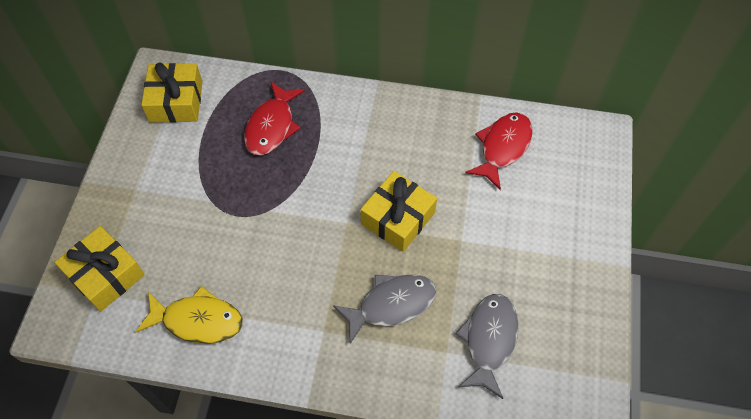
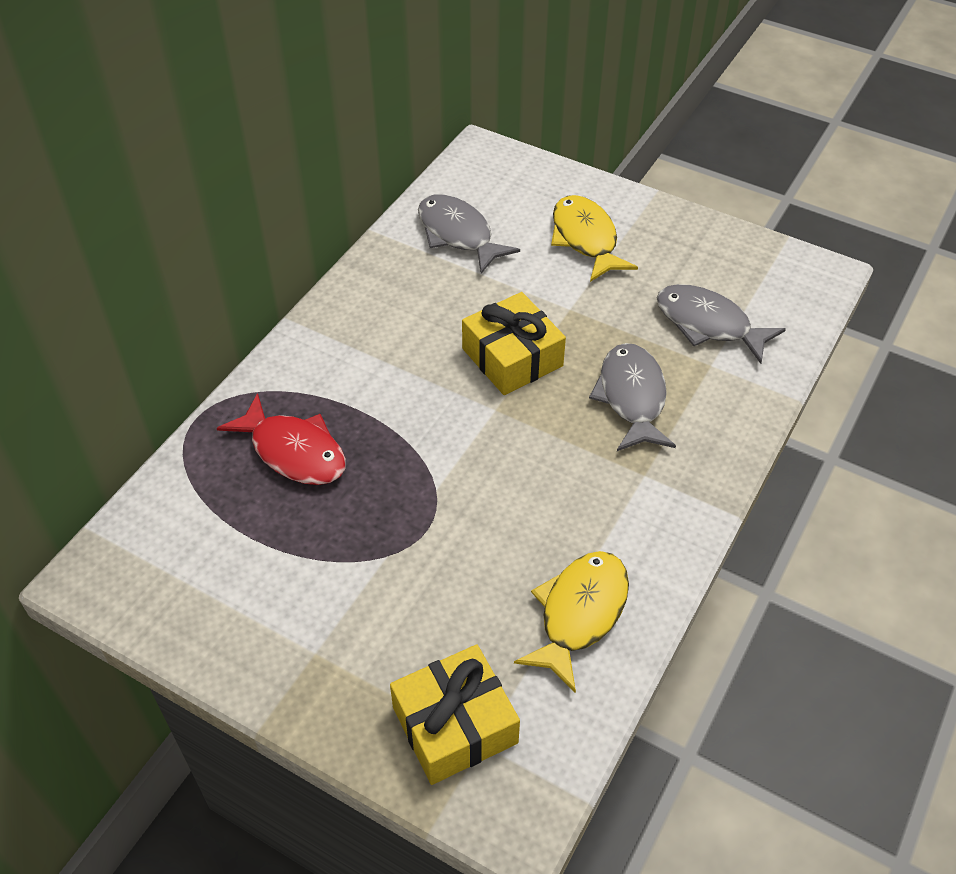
camera: 70 degrees left, 10 degrees down
(176, 101) = (172, 563): yellow gift -> none
(502, 148) = (458, 234): red fish -> grey fish
(541, 230) = (585, 239): none -> yellow fish

